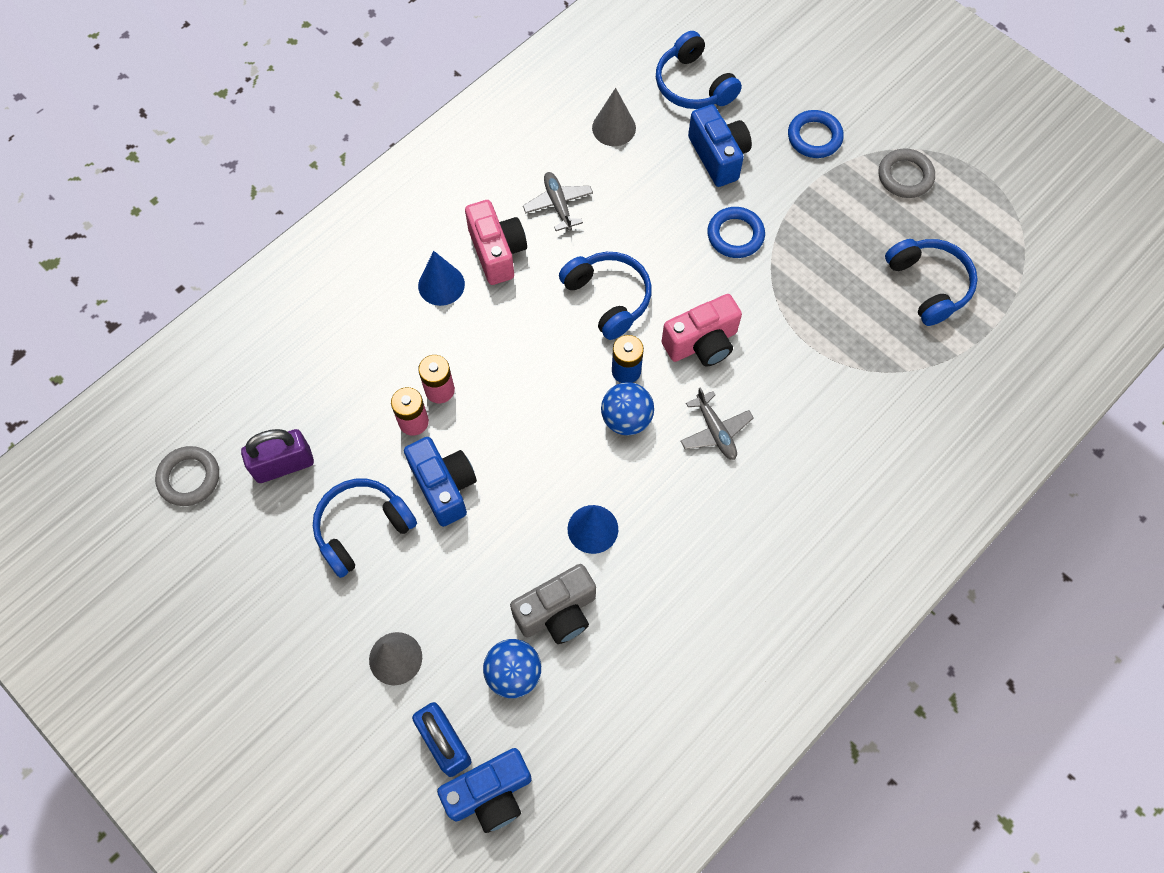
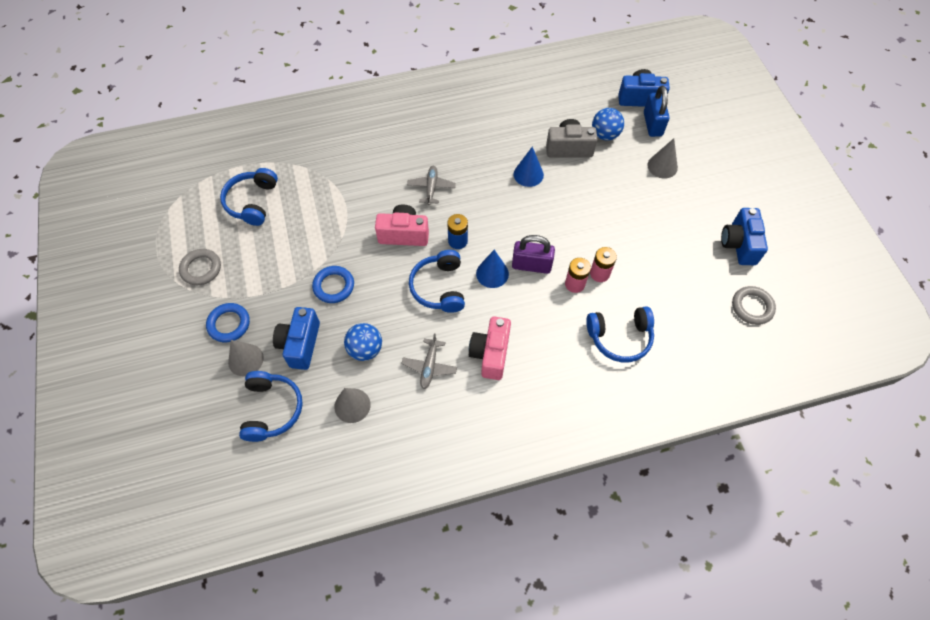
camera: 150 degrees left, 5 degrees down
(283, 465) = (689, 287): purple padlock -> purple padlock (531, 265)
(362, 528) = (655, 232): blue headphones -> blue headphones (620, 338)
(441, 285) = (540, 350): blue cone -> blue cone (492, 273)
(444, 486) = (598, 231): blue camera -> blue camera (739, 244)
(626, 419) = (475, 216): blue ball -> blue ball (365, 349)
(762, 113) = (246, 360): none -> grey cone

